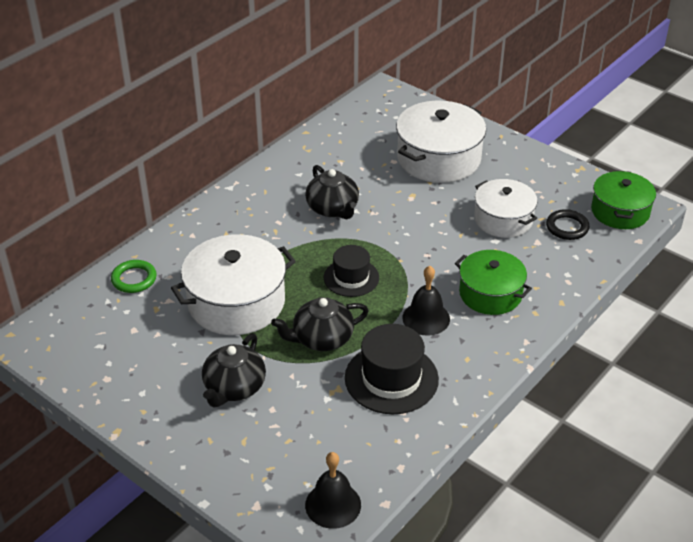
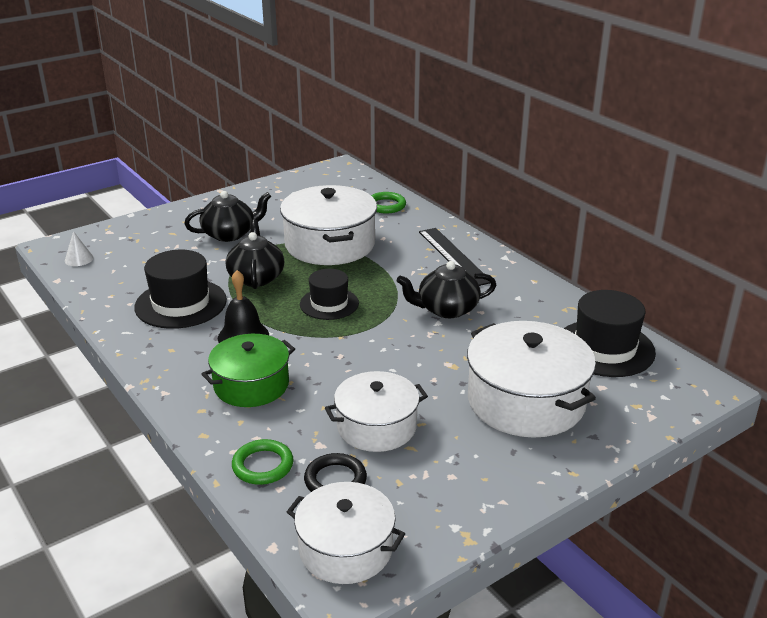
camera: 105 degrees right, 10 degrees down
(234, 387) = (230, 234): black teapot -> black teapot turned 120 degrees clockwise
(237, 217) = (453, 256): none -> black ruler
(333, 504) = (79, 259): black bell -> white cone
(356, 129) = (605, 348): none -> black hat
(574, 263) = (263, 465): none -> green ring
(620, 211) = (345, 549): green pot -> white pot

